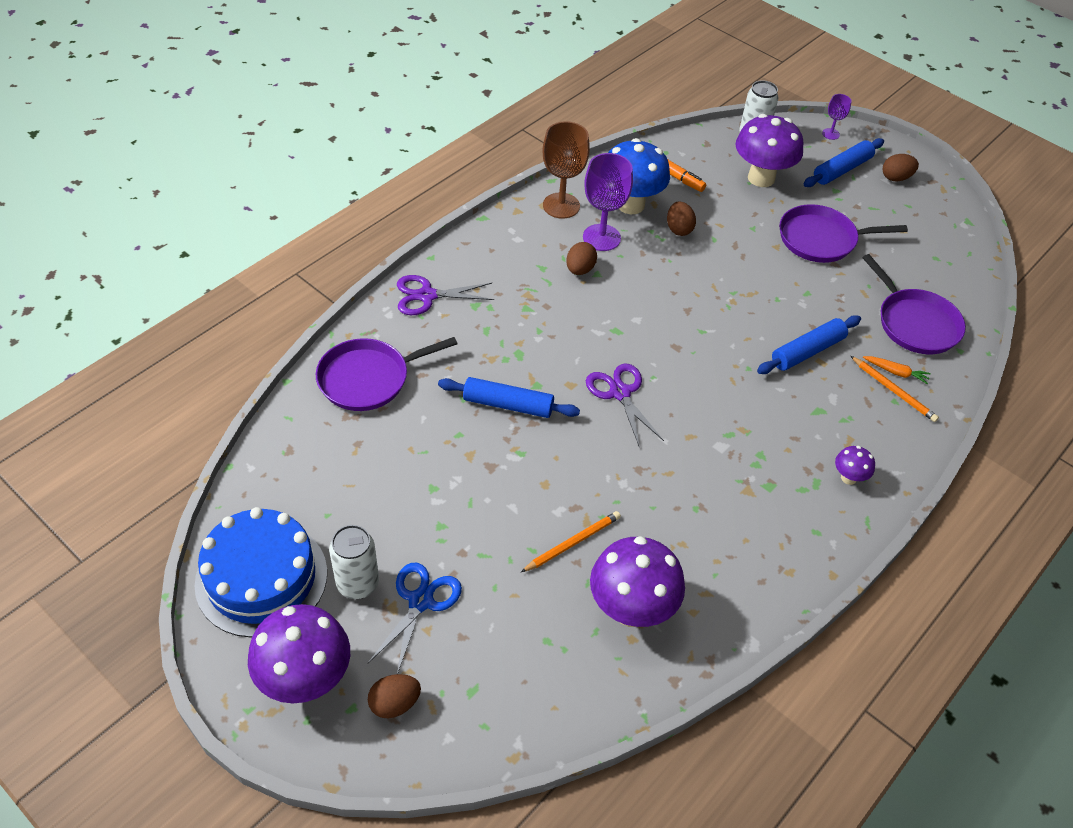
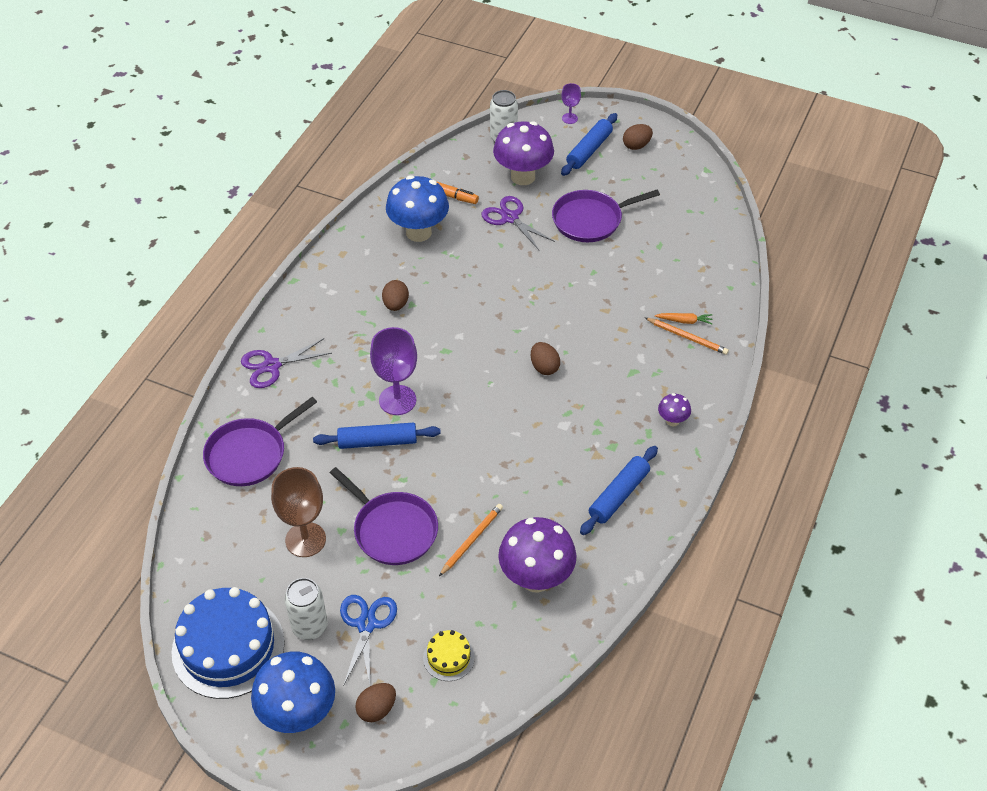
camera: 15 degrees left, 0 degrees up
(306, 680) = (298, 714): purple mushroom -> blue mushroom
(498, 670) = (448, 657): none -> yellow cake
(561, 206) = (358, 250): brown goblet -> brown goblet (305, 539)
(601, 237) = (404, 270): purple goblet -> purple goblet (397, 400)
(620, 393) = (467, 404): purple scissors -> purple scissors (510, 218)
(679, 229) = (468, 244): brown egg -> brown egg (544, 367)
(807, 351) = (608, 323): blue rolling pin -> blue rolling pin (618, 495)
(915, 323) = (688, 274): purple pan -> purple pan (392, 530)

